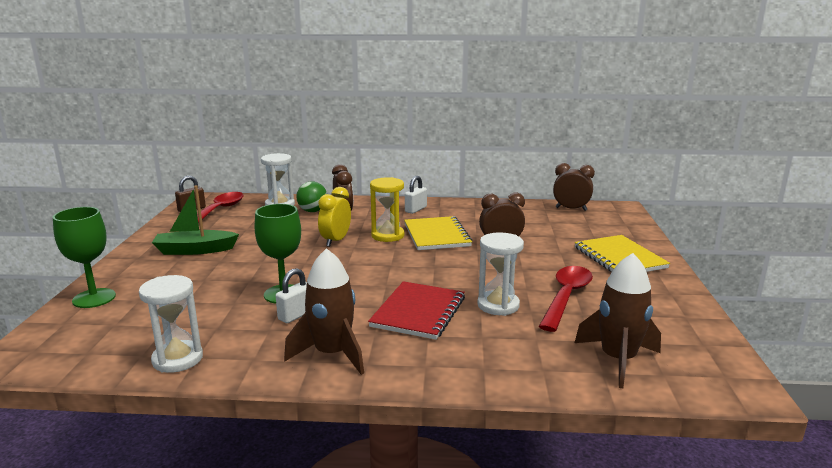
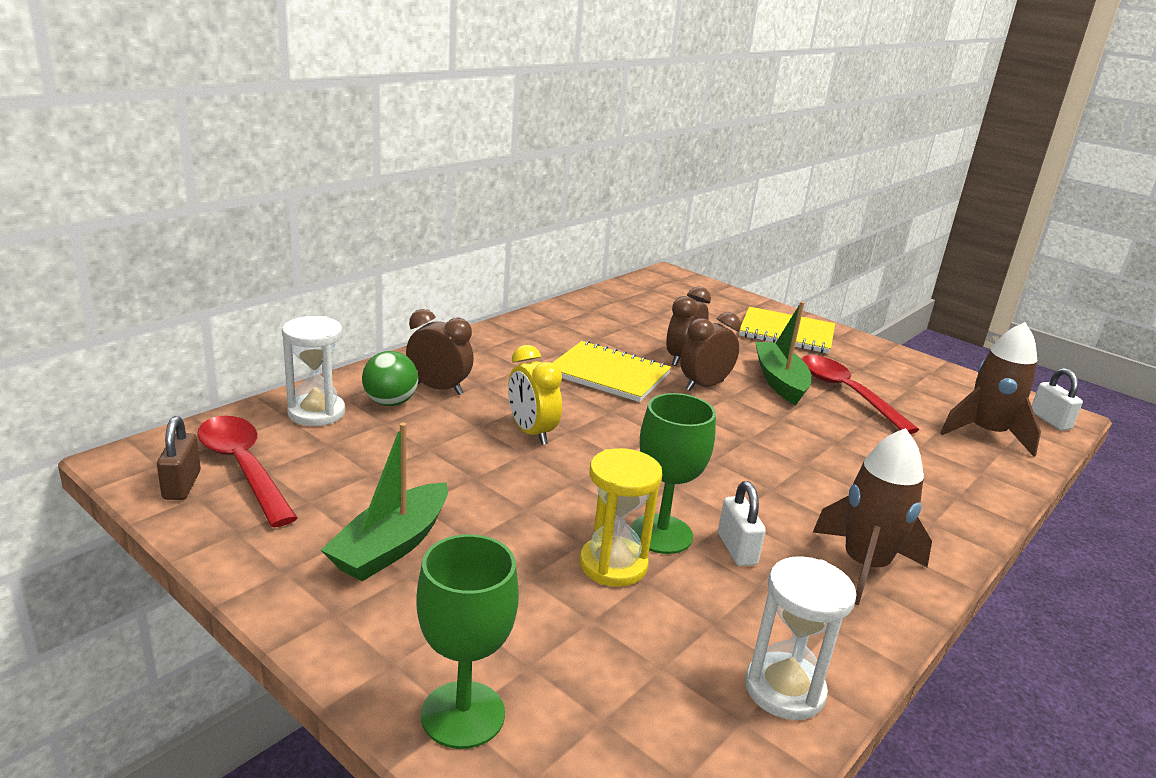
camera: 55 degrees left, 5 degrees up
(387, 235) = (565, 398): yellow hourglass -> yellow hourglass (613, 565)
(415, 209) = (506, 348): white padlock -> white padlock (1050, 420)
(418, 312) = (806, 474): red notebook -> none
(498, 305) = (832, 429): white hourglass -> none
(533, 274) = (779, 381): none -> green boat
(571, 209) = (639, 290): brown clock -> brown clock (704, 386)

